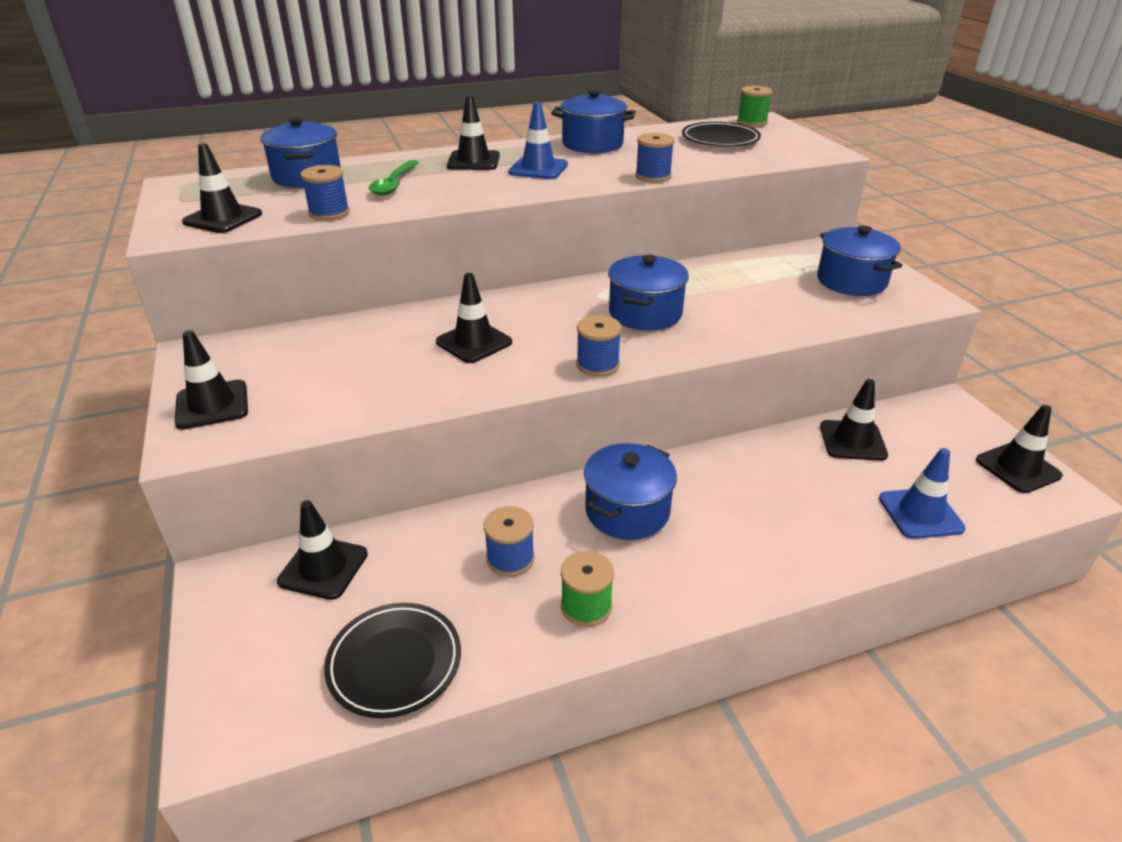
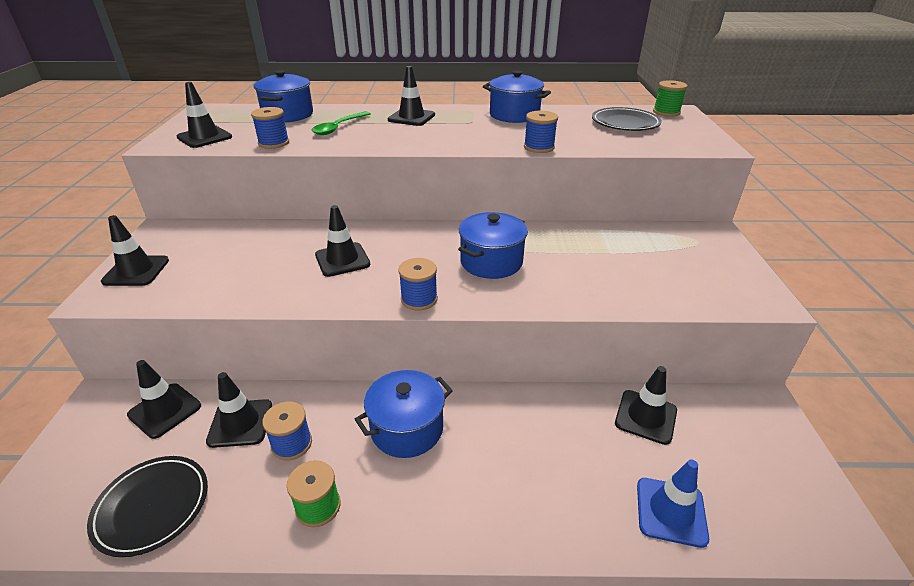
camera: 20 degrees right, 0 degrees up
(538, 169) = (453, 129): blue traffic cone -> none
(851, 281) = (698, 267): blue pot -> none
(1017, 468) = (805, 492): black traffic cone -> black traffic cone (240, 423)

